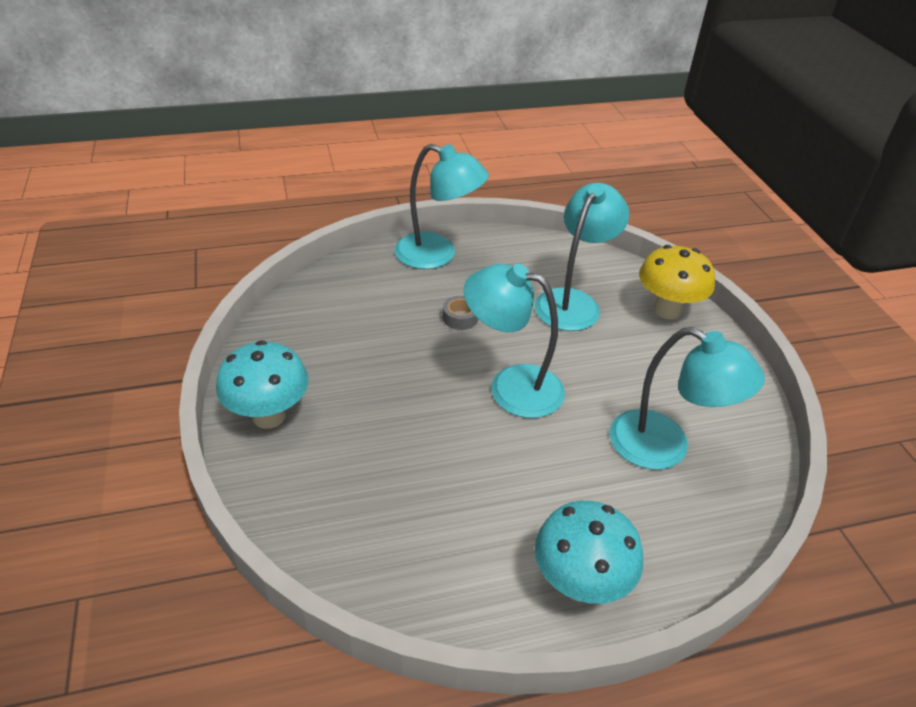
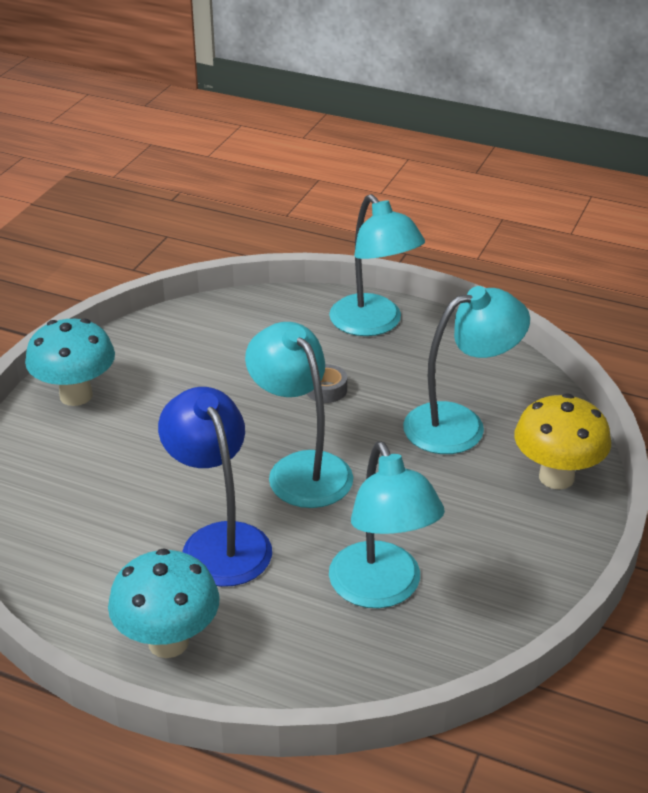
camera: 40 degrees right, 5 degrees down
(520, 476) = (219, 541): none -> blue lamp

